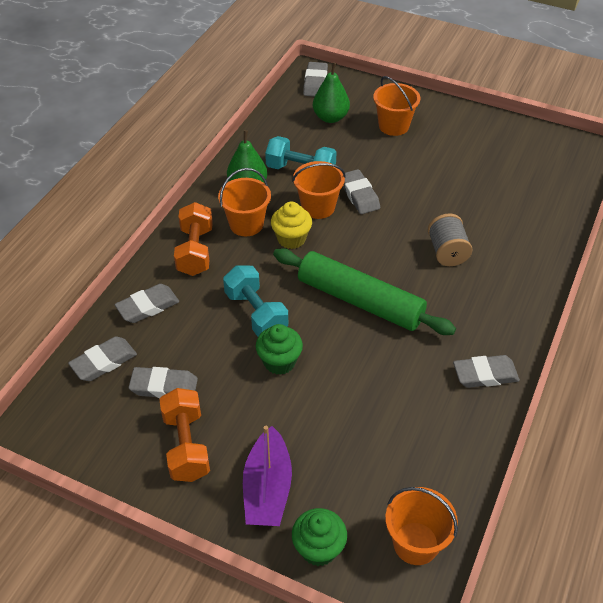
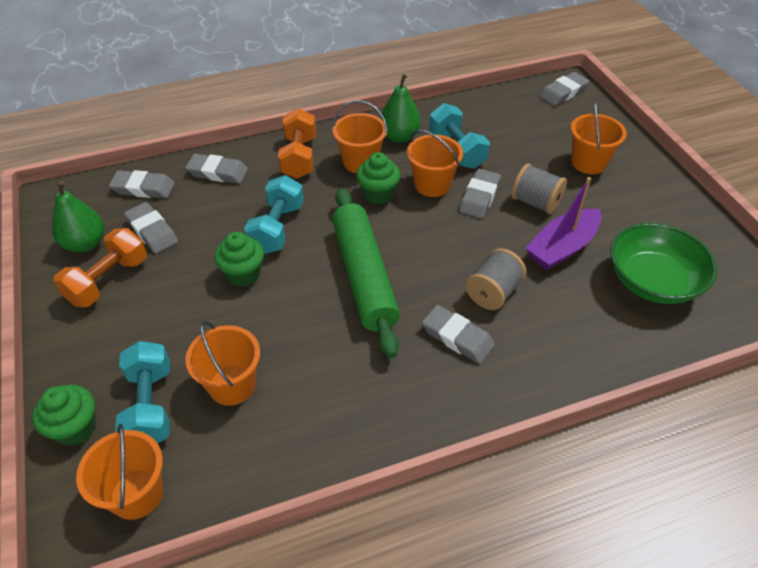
camera: 45 degrees right, 0 degrees up
(195, 251) = (299, 157): orange dumbbell -> orange dumbbell turned 45 degrees counterclockwise
(267, 488) = (109, 354): purple boat -> purple boat (562, 247)
(291, 239) = (378, 194): yellow cupcake -> green cupcake
(330, 117) = (539, 125): green pear -> green pear (85, 244)
(346, 491) = (151, 406): none -> turquoise dumbbell
(377, 434) = (232, 385): none -> orange bucket
(397, 175) = (535, 202): none -> grey spool
(485, 374) = (381, 417): grey eraser -> grey eraser (457, 337)
(518, 181) = (652, 281): none -> green bowl

